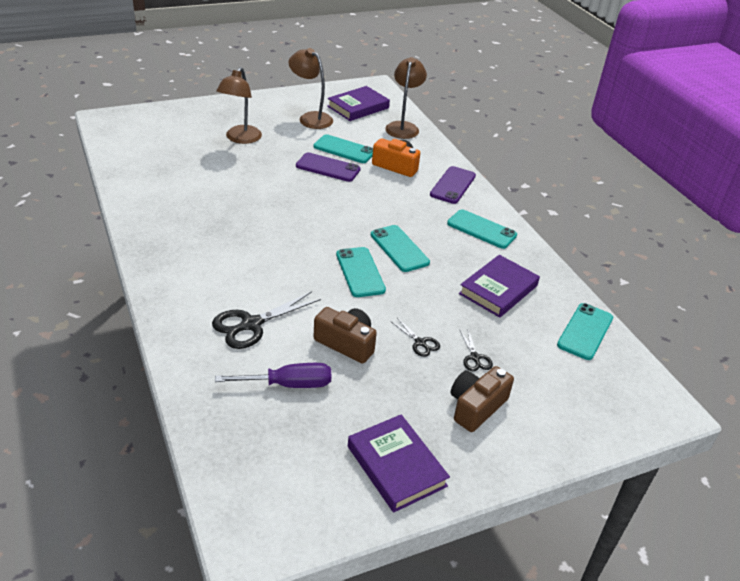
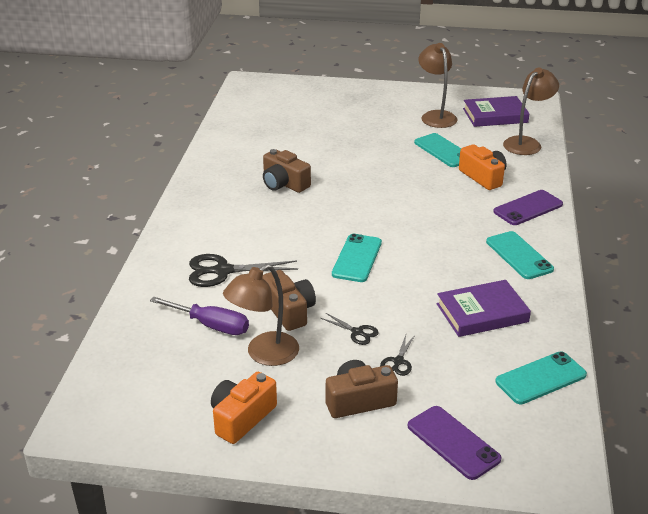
camera: 35 degrees right, 5 degrees down
(232, 217) = (284, 184): none -> brown camera
(240, 139) = (351, 121): brown lamp -> brown lamp (264, 354)
(328, 168) = (411, 163): purple phone -> purple phone (453, 442)
(396, 466) = (241, 418): purple book -> orange camera
(399, 248) = (414, 249): turquoise phone -> none
(420, 343) = (357, 332): black scissors -> black scissors turned 45 degrees counterclockwise

